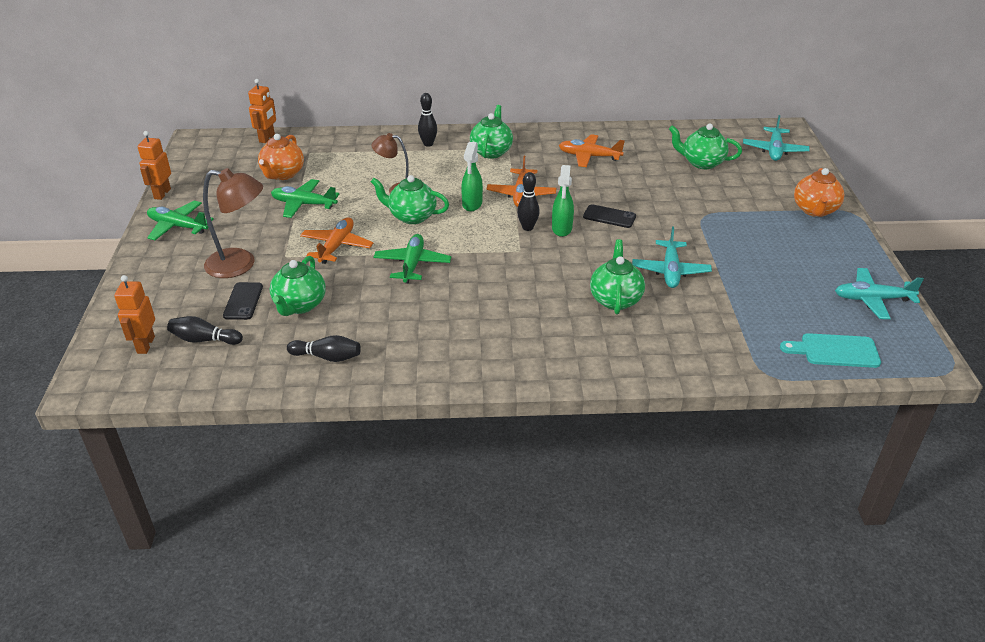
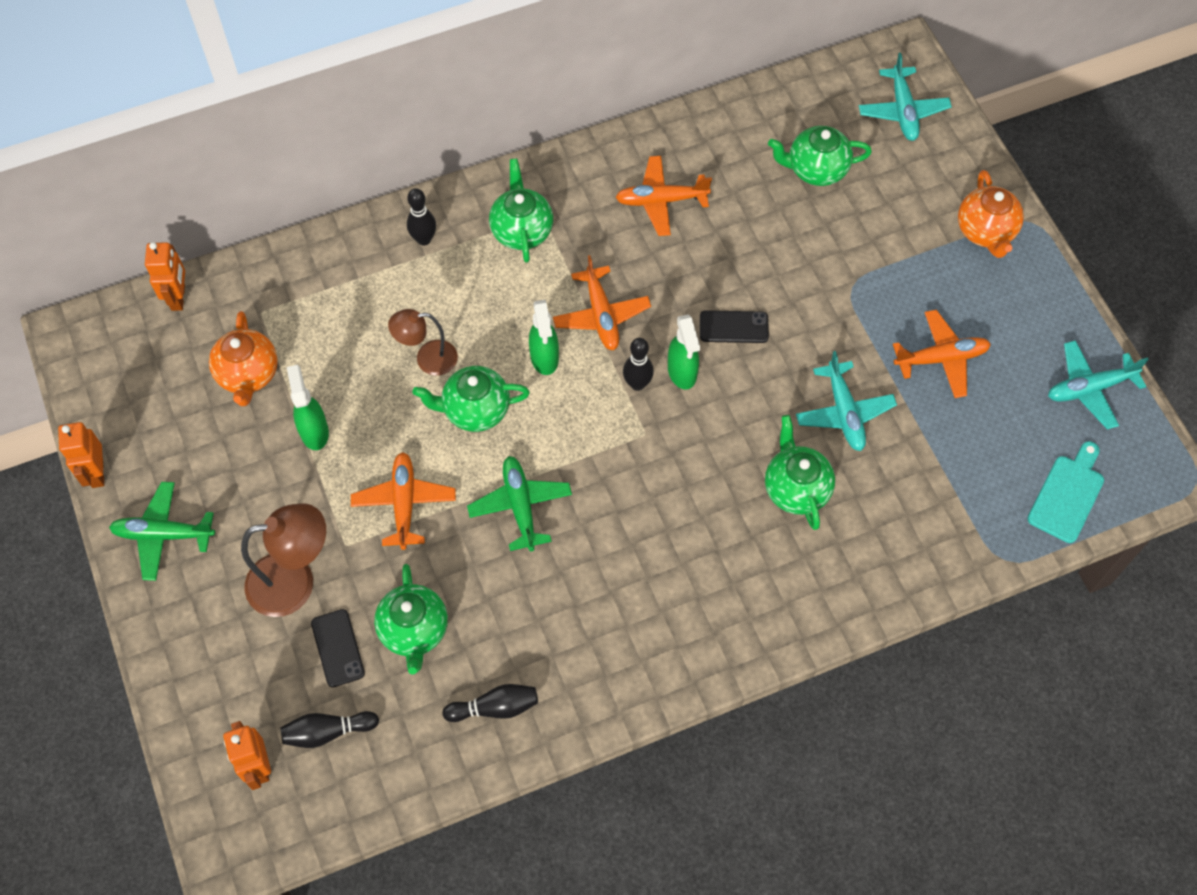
camera: 20 degrees left, 25 degrees up
(304, 204) = (314, 431): green plane -> green spray bottle
(757, 261) = (941, 359): none -> orange plane
(835, 351) = (1067, 495): turquoise cutting board -> turquoise cutting board turned 135 degrees clockwise

